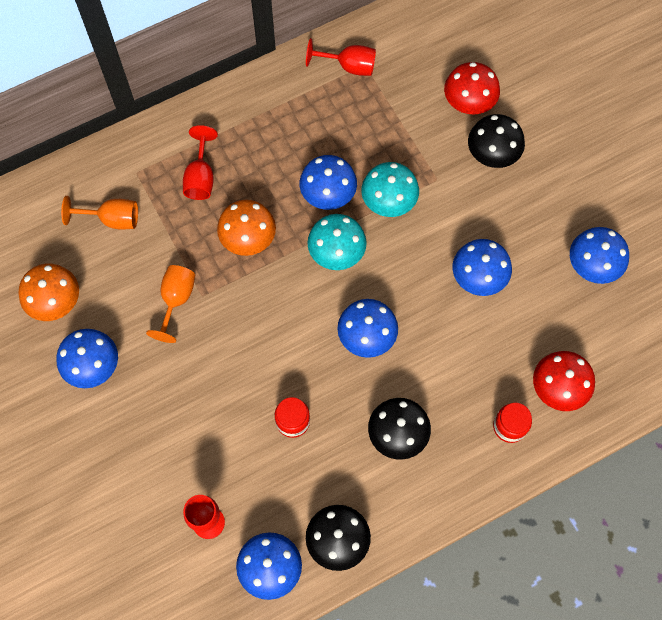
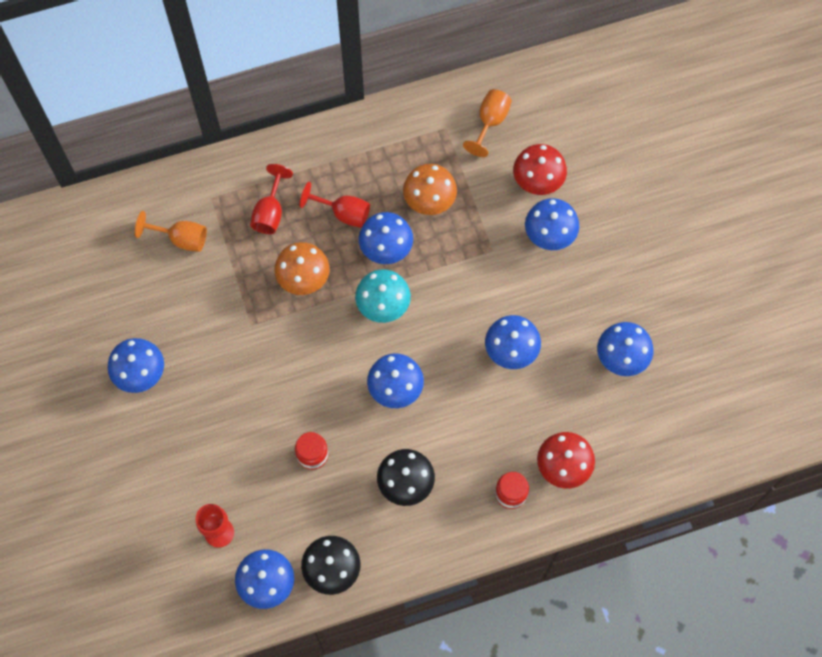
camera: 10 degrees right, 0 degrees up
(56, 302) = (116, 309): orange mushroom -> orange mushroom (429, 201)
(176, 300) = (226, 325): orange goblet -> orange goblet (490, 122)
(349, 66) = (431, 126): red goblet -> red goblet (343, 213)
(388, 202) = (441, 265): turquoise mushroom -> none
(492, 155) = (549, 235): black mushroom -> blue mushroom

